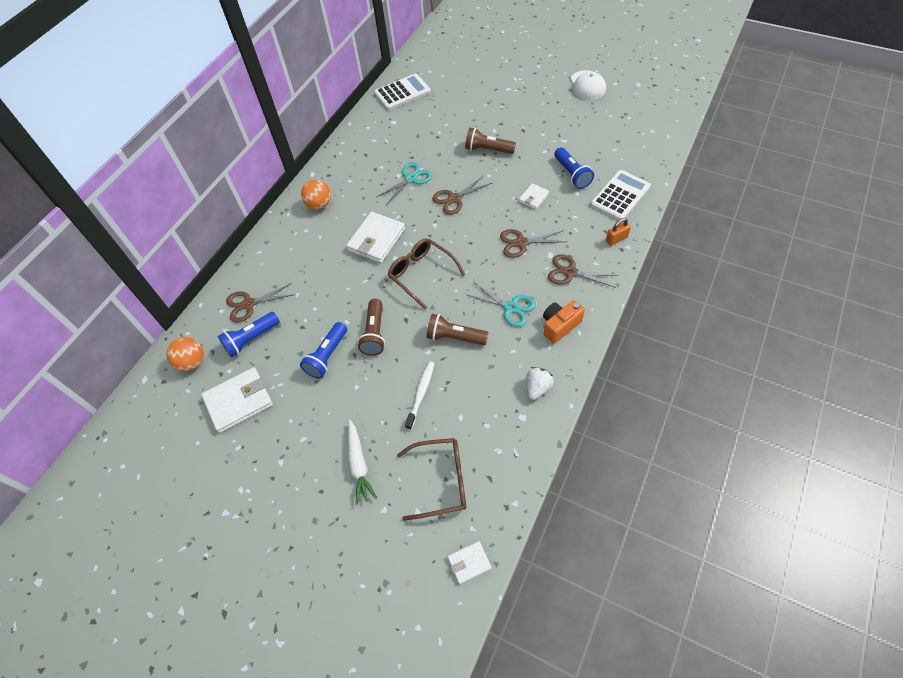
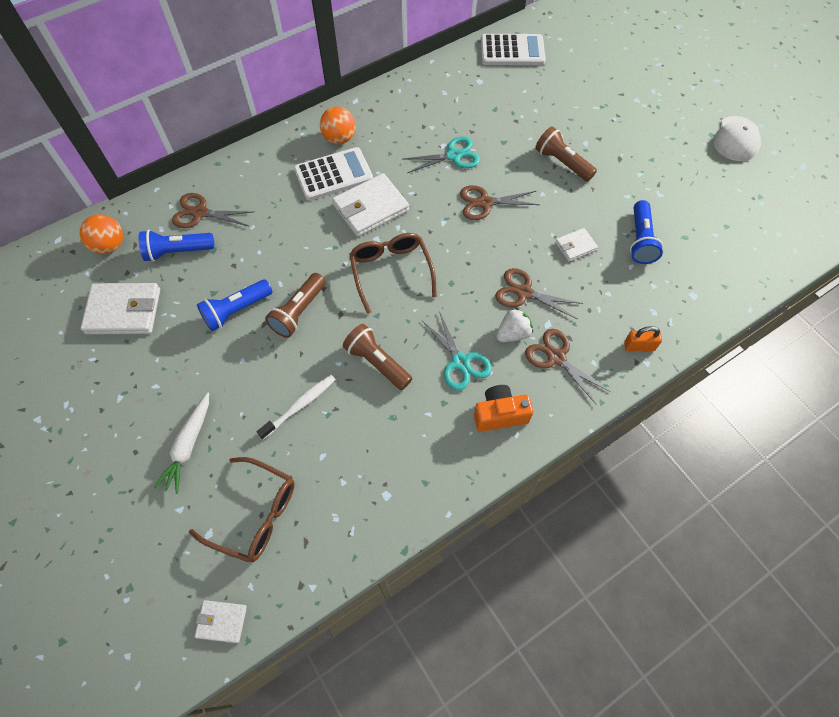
camera: 25 degrees right, 5 degrees up
(537, 388) = (425, 471): white strawberry -> white strawberry (513, 333)
(620, 196) = (681, 296): white calculator -> white calculator (333, 175)

